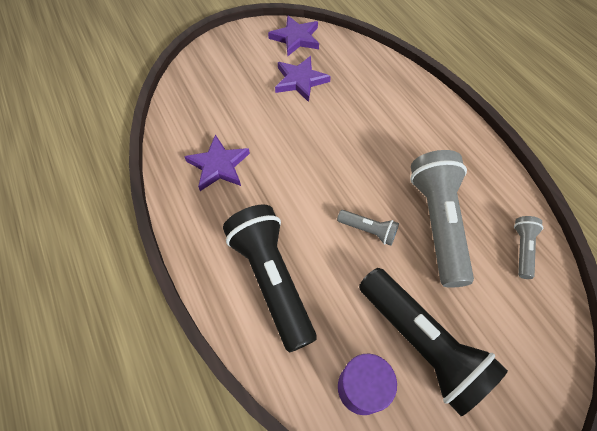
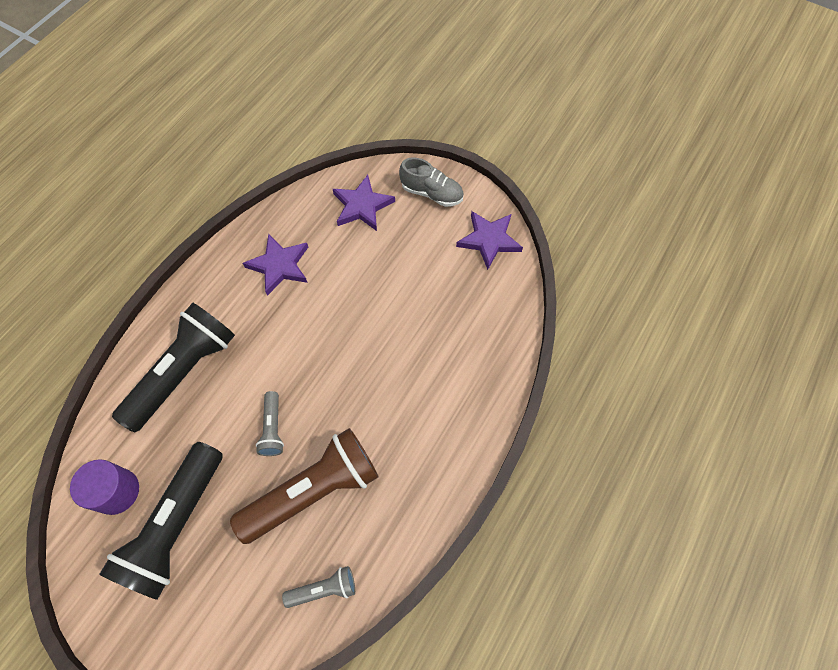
camera: 60 degrees right, 5 degrees up
(232, 49) = (432, 193): none -> grey shoe
(300, 80) = (428, 276): purple star -> purple star (362, 206)
(437, 223) = (313, 490): grey flashlight -> brown flashlight

